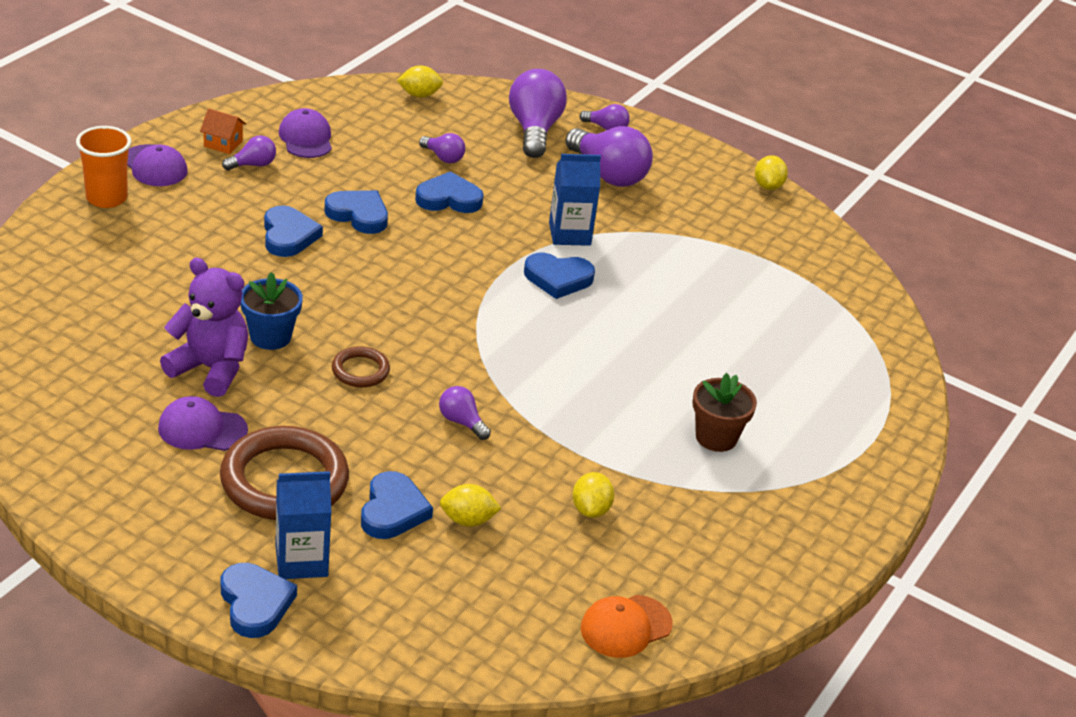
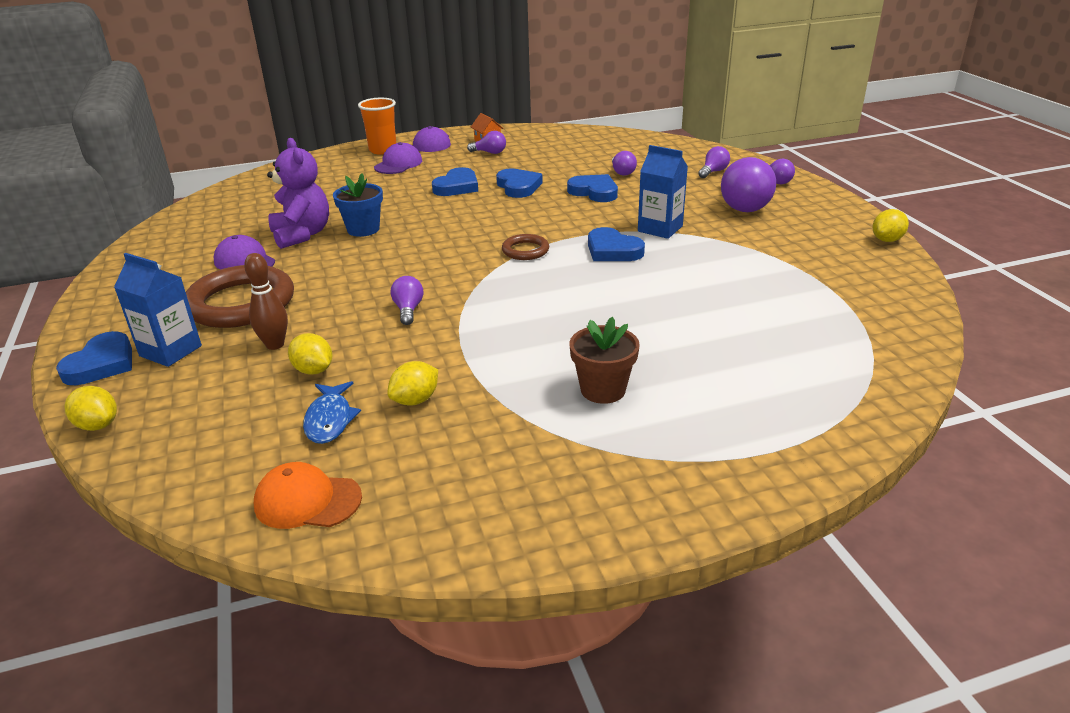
camera: 45 degrees right, 5 degrees down
(306, 138) = (542, 147): purple cap -> purple cap (398, 164)
(360, 370) = (388, 261): brown ring -> brown ring (525, 250)
(393, 510) = (275, 345): blue heart -> brown bowling pin
(419, 95) = (651, 142): yellow lemon -> yellow lemon (98, 425)
(534, 130) = (713, 172): purple light bulb -> purple light bulb, size x0.50
(548, 557) = (330, 420): none -> blue fish

